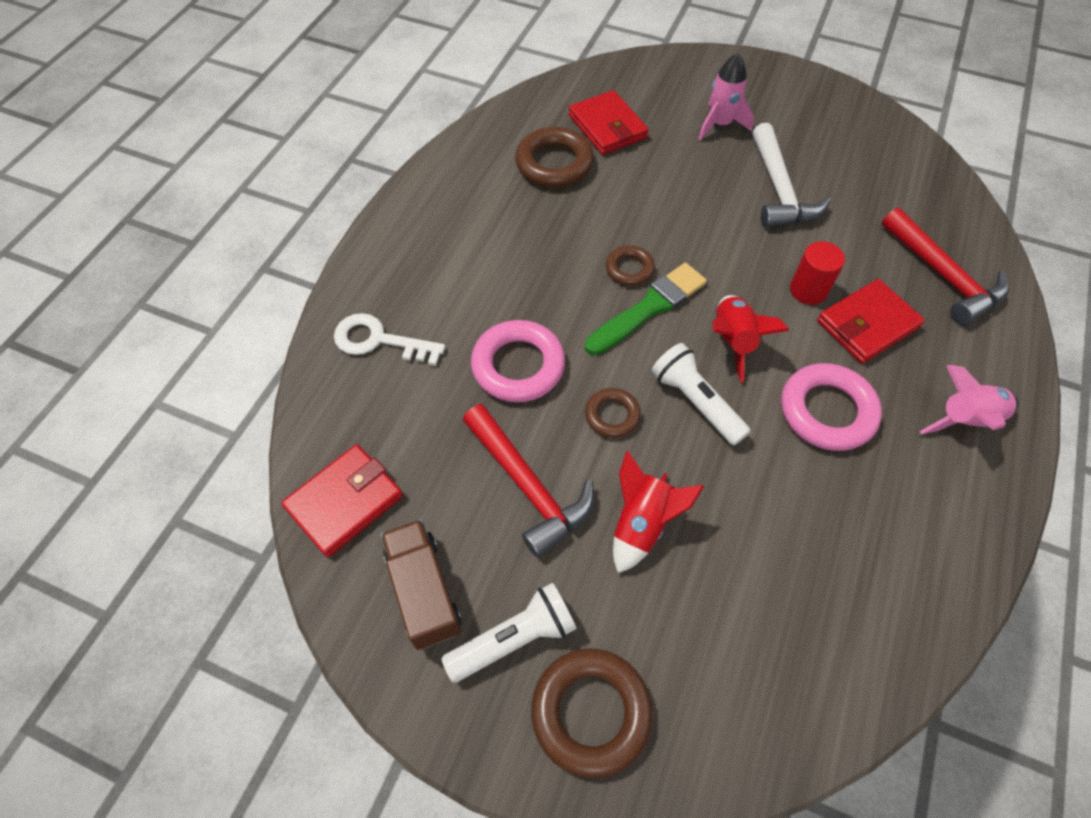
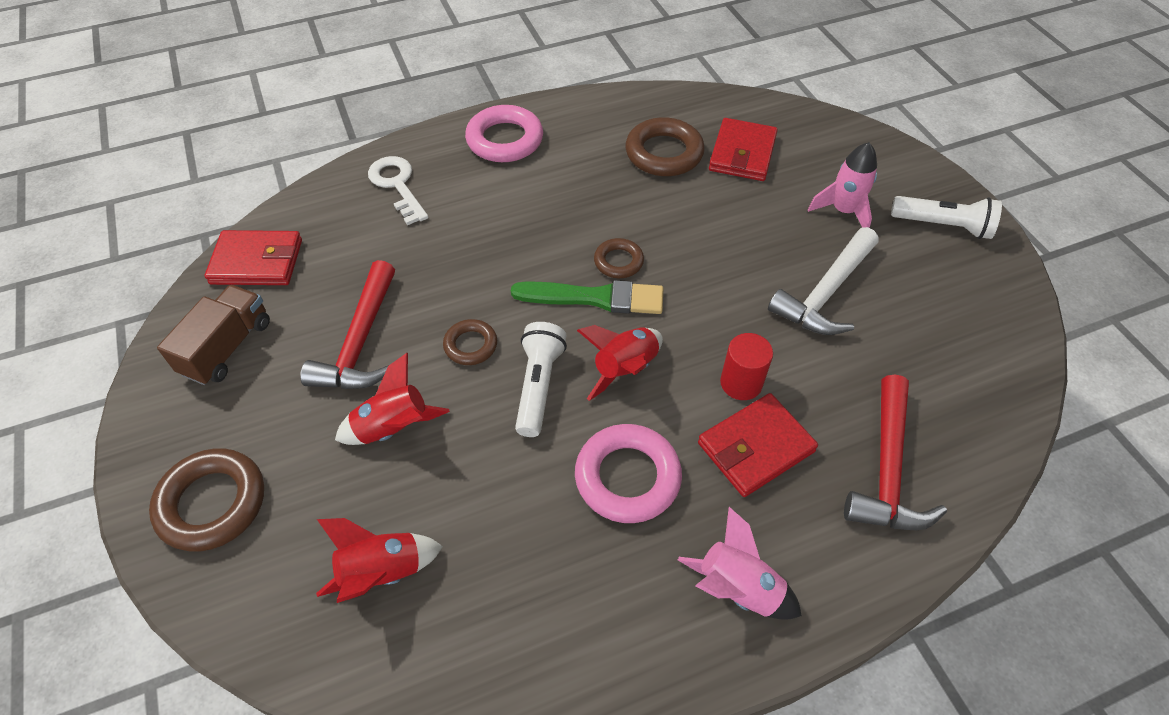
camera: 45 degrees right, 5 degrees down
(514, 639) = (233, 420): white flashlight -> white flashlight (943, 226)
(518, 366) = (456, 265): pink ring -> pink ring (505, 140)
(773, 625) = (382, 572): none -> red rocket
(867, 324) = (755, 447): red wallet -> red wallet turned 45 degrees counterclockwise

